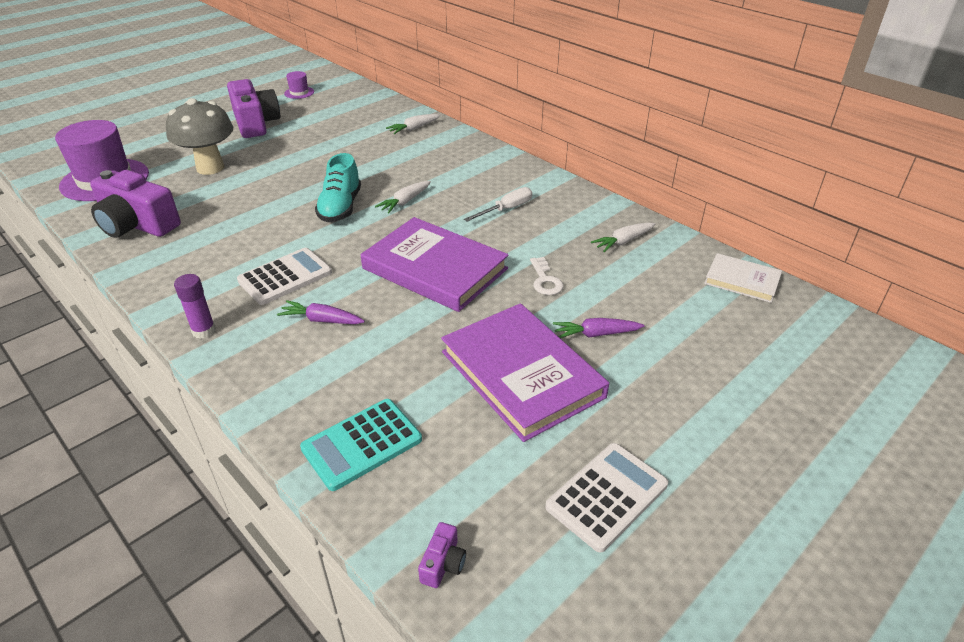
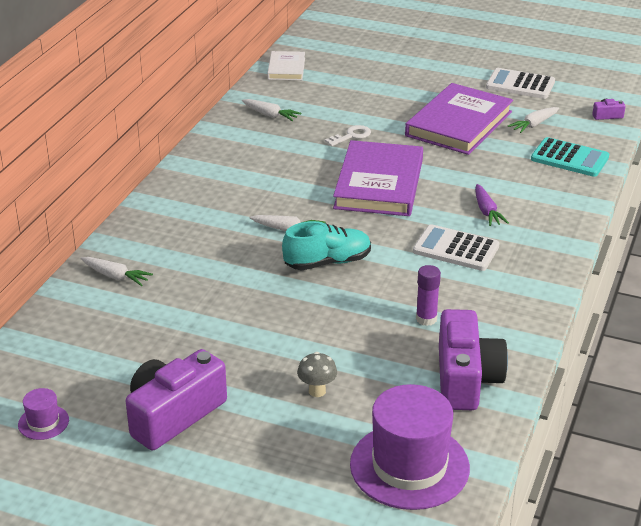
camera: 115 degrees left, 5 degrees down
(204, 331) = (552, 258): purple glue stick -> purple glue stick (426, 319)
(210, 168) = (317, 391): grey mushroom -> grey mushroom, size x0.46
(473, 450) = (534, 124): none -> white carrot
(506, 209) = (260, 174): white screwdriver -> none
(596, 334) = (395, 107): purple carrot -> none

